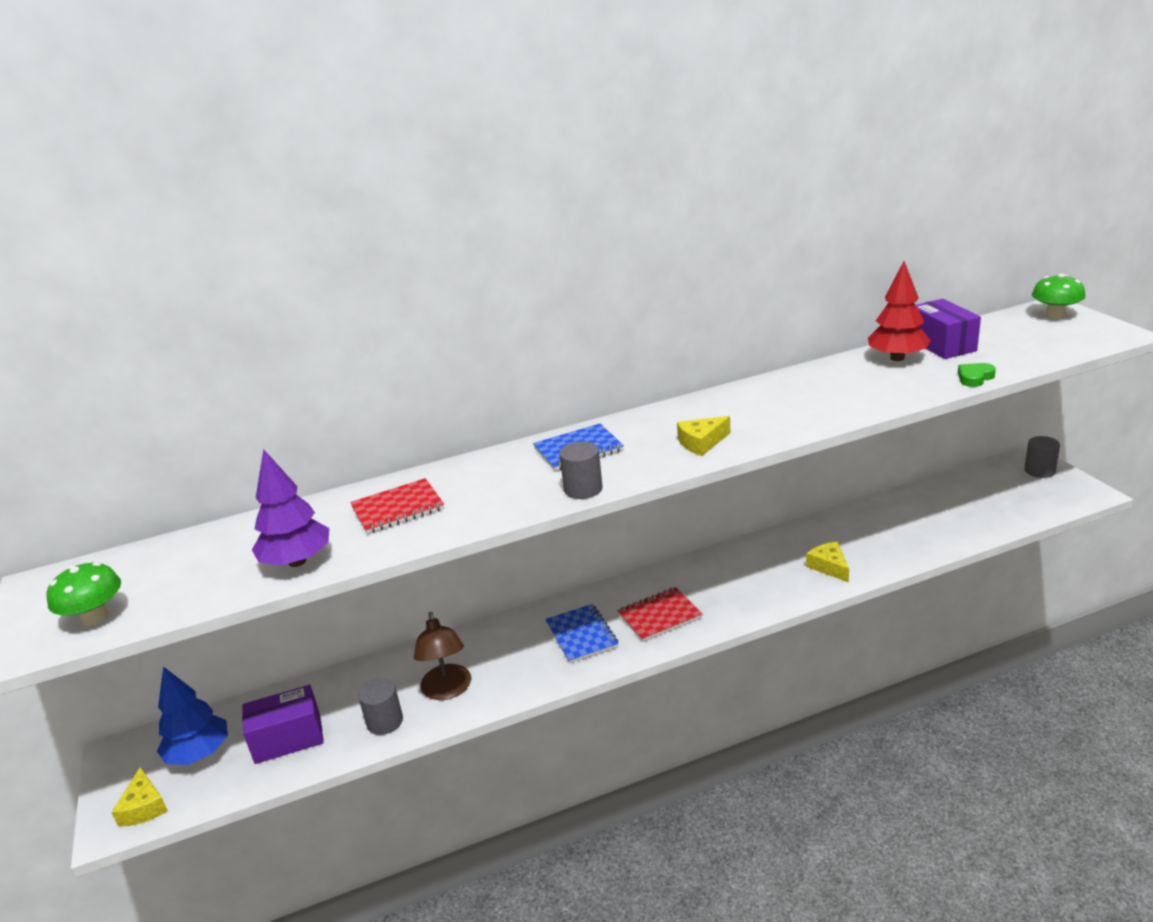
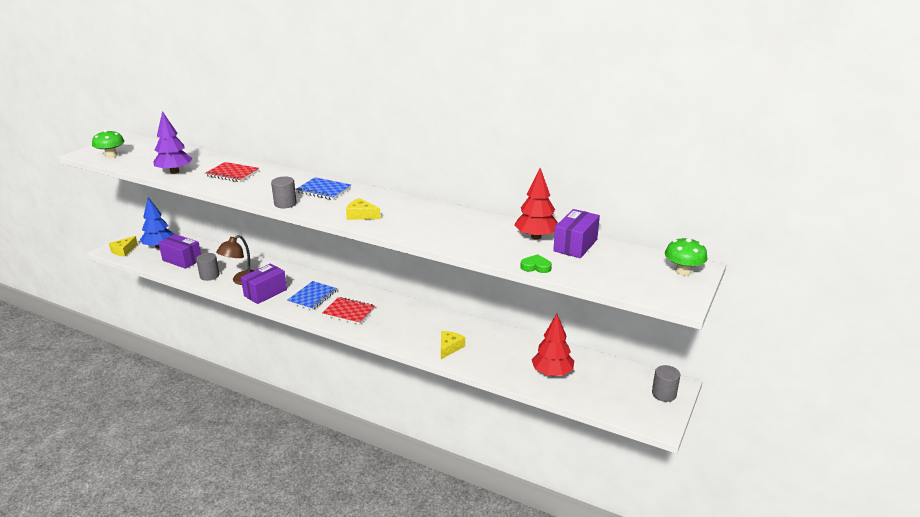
camera: 45 degrees right, 0 degrees up
(514, 677) = (265, 293): none -> purple box
(946, 518) = (552, 373): none -> red tree

